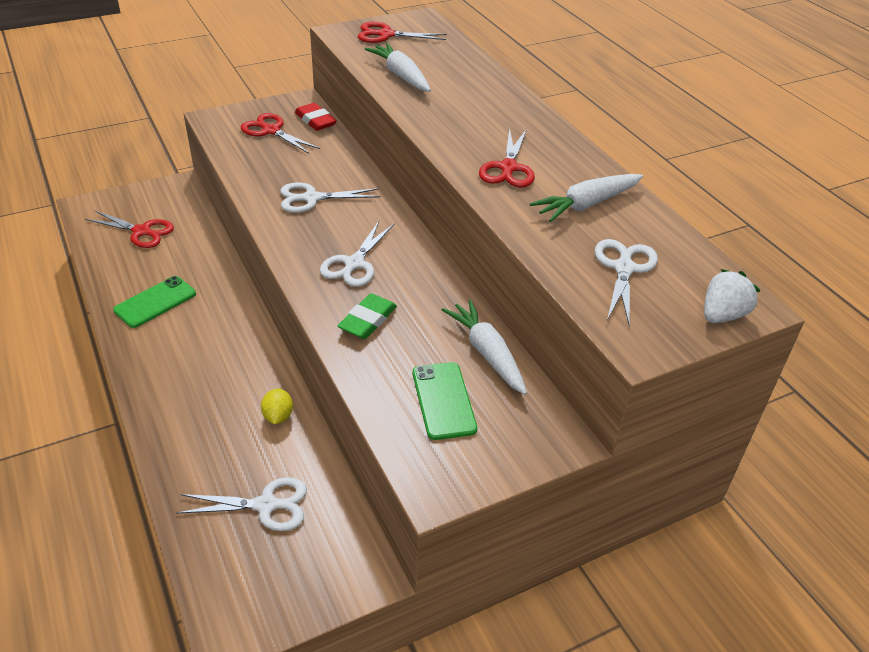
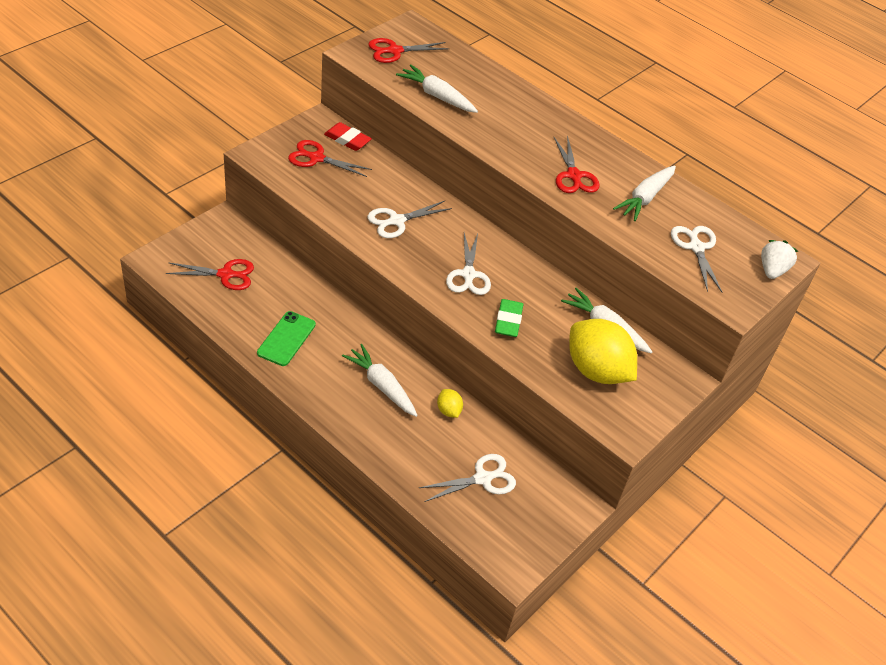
camera: 25 degrees left, 5 degrees up
(221, 371) = (381, 385): none -> white carrot
(443, 400) = (596, 371): green phone -> yellow lemon

